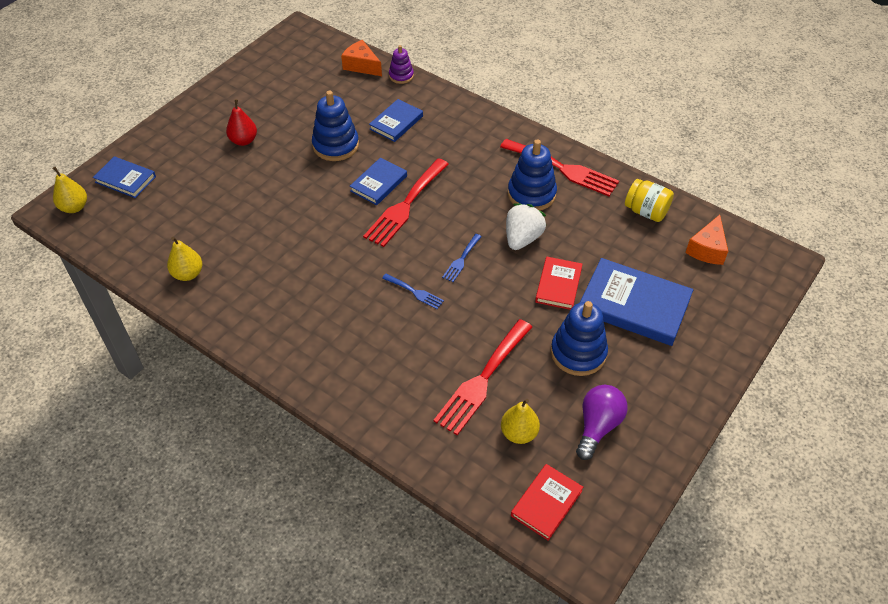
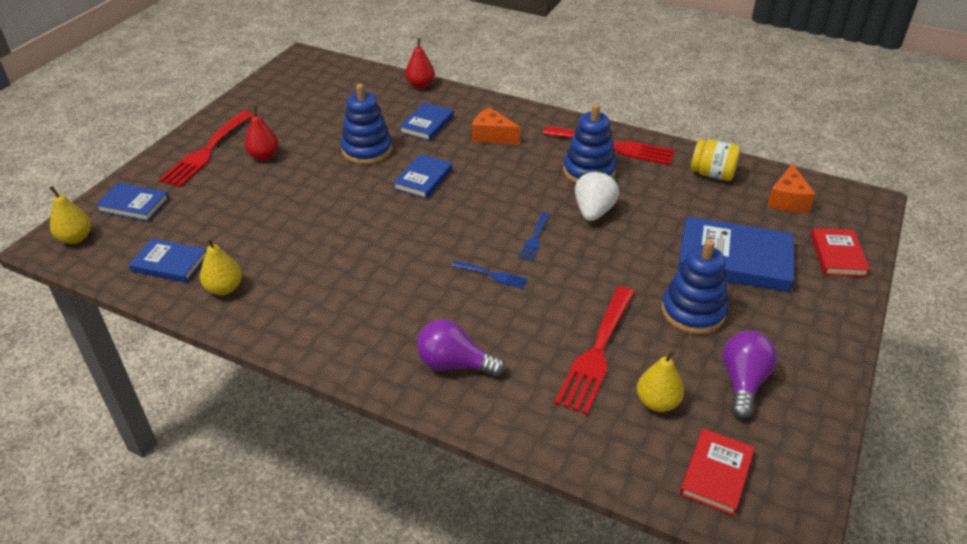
camera: 10 degrees left, 10 degrees down
(147, 243) = (170, 263): none -> blue book
(361, 66) = (376, 80): orange cheese -> orange cheese (492, 136)
(361, 373) = (454, 364): none -> purple light bulb
(401, 76) = (420, 85): purple stacking toy -> red pear
(405, 205) = (458, 196): red fork -> red fork (206, 152)
(558, 285) = (647, 250): red book -> red book (838, 255)

